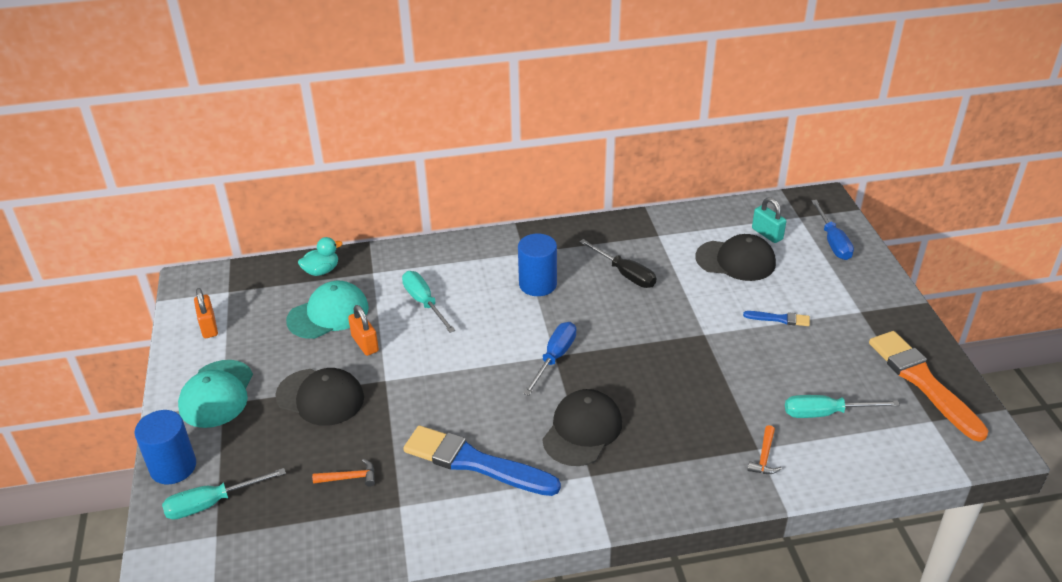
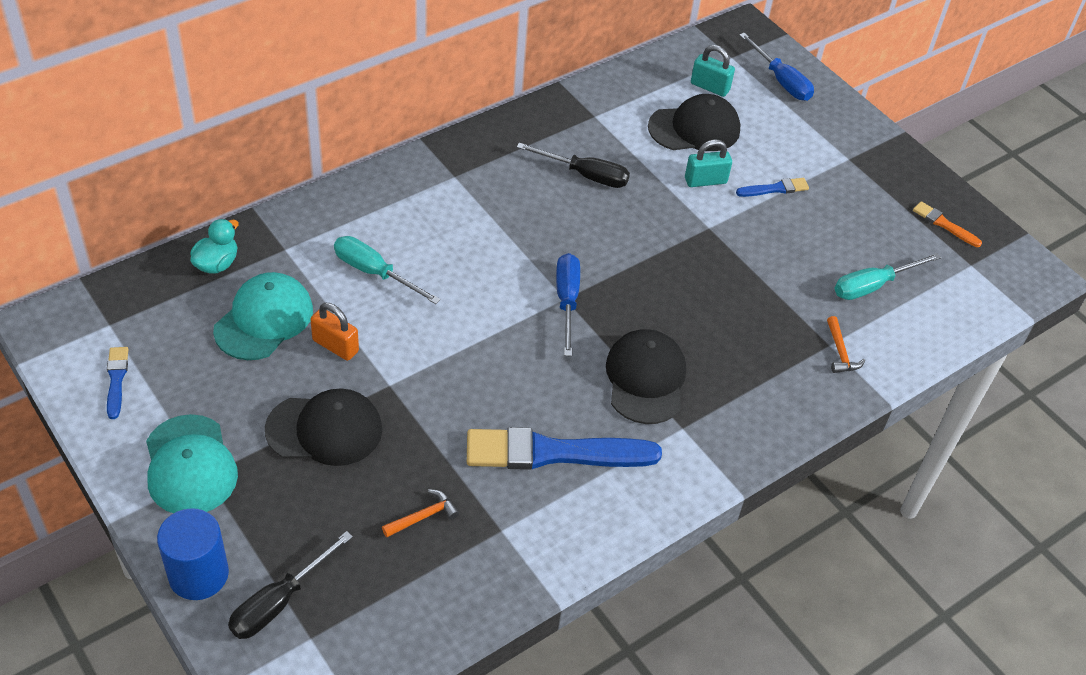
camera: 30 degrees left, 10 degrees up
(209, 326) = (116, 380): orange padlock -> blue brush
(212, 503) = (279, 602): turquoise screwdriver -> black screwdriver
(538, 284) = (494, 213): blue cylinder -> none
(722, 299) = (705, 181): none -> turquoise padlock
(923, 382) = (944, 224): orange brush -> orange brush, size x0.46

